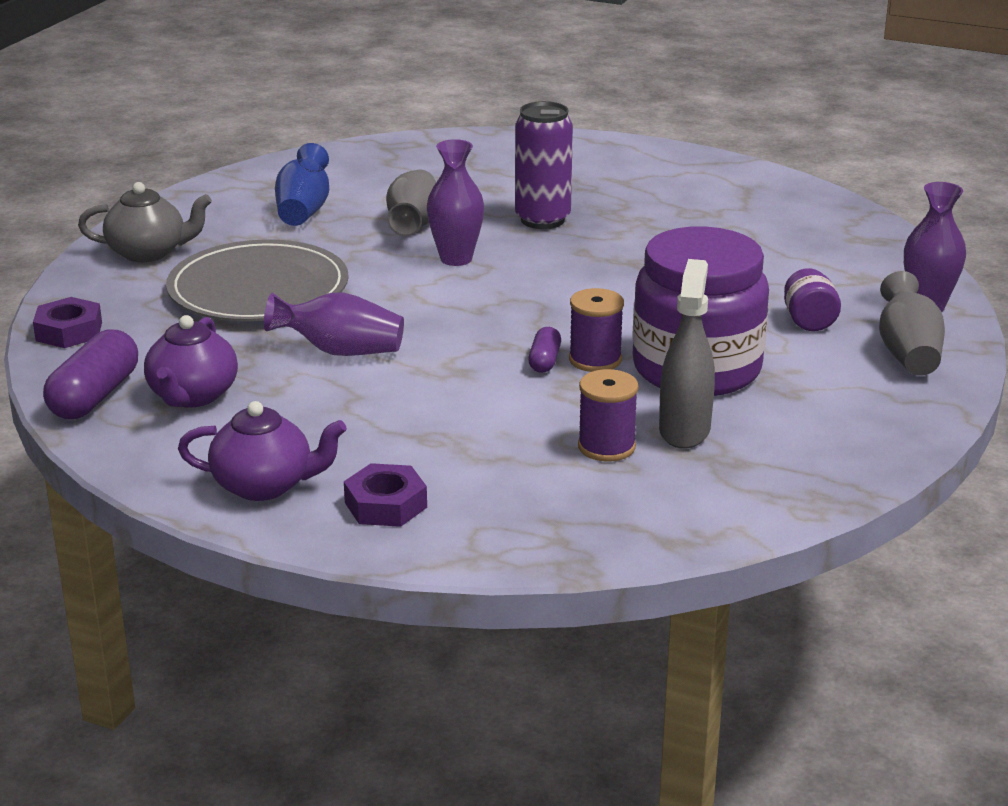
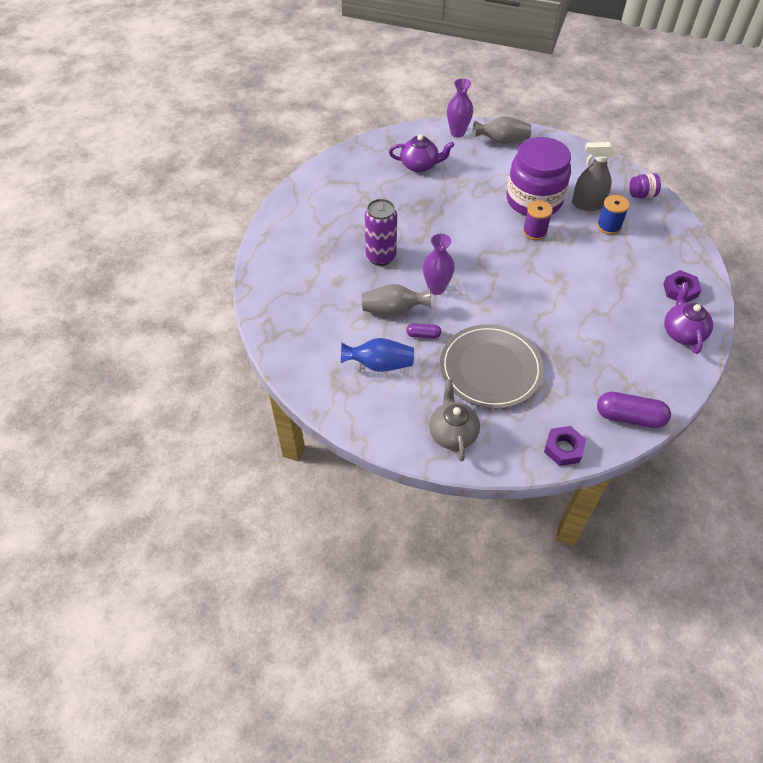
camera: 95 degrees left, 25 degrees up
(193, 396) = (615, 375): purple teapot -> purple teapot (420, 165)
(340, 351) = (552, 323): purple vase -> none
(544, 361) = (540, 248): purple capsule -> purple capsule (423, 335)
(606, 447) = (609, 226): purple spool -> blue spool
(809, 321) = (480, 166): purple jar -> purple jar (641, 195)

